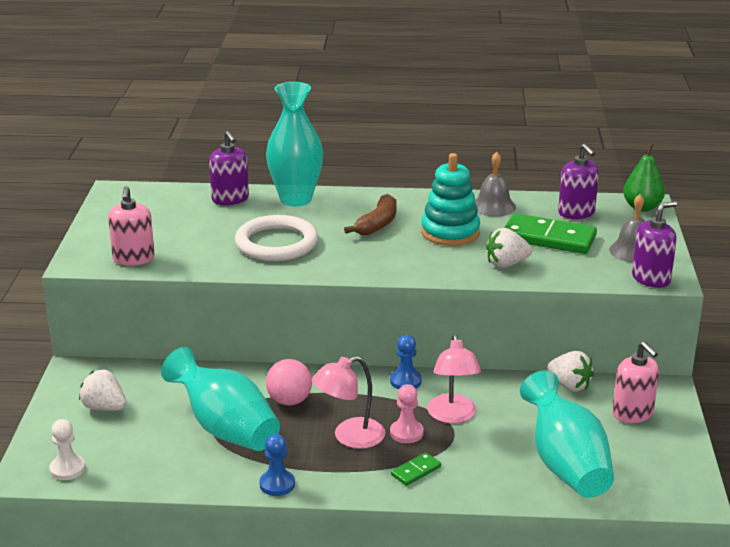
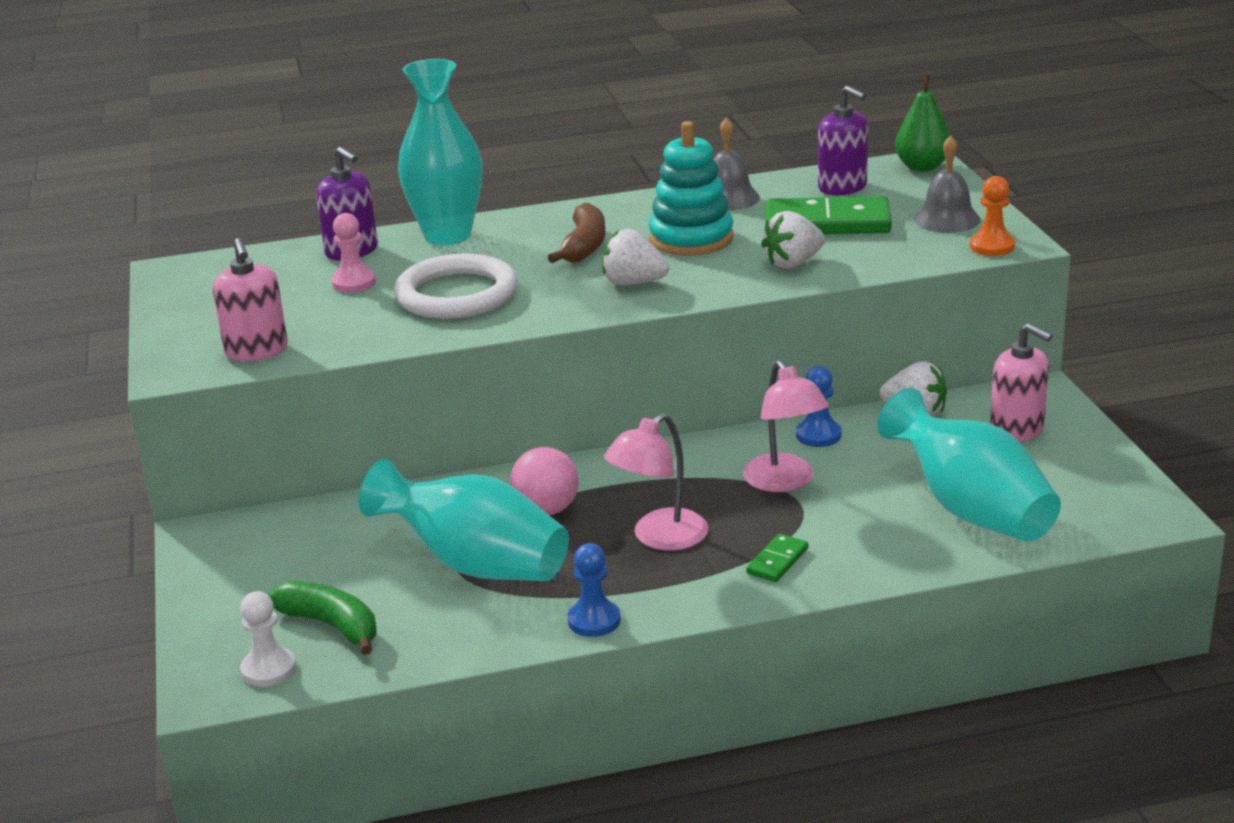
camera: 15 degrees left, 0 degrees up
(104, 408) = (277, 575): white strawberry -> white strawberry (633, 283)
(118, 449) = (331, 625): none -> green banana
(405, 381) = (694, 452): blue pawn -> blue pawn (818, 435)
(406, 433) = (735, 516): pink pawn -> pink pawn (354, 283)
(651, 279) = (992, 246): purple soap dispenser -> orange pawn

